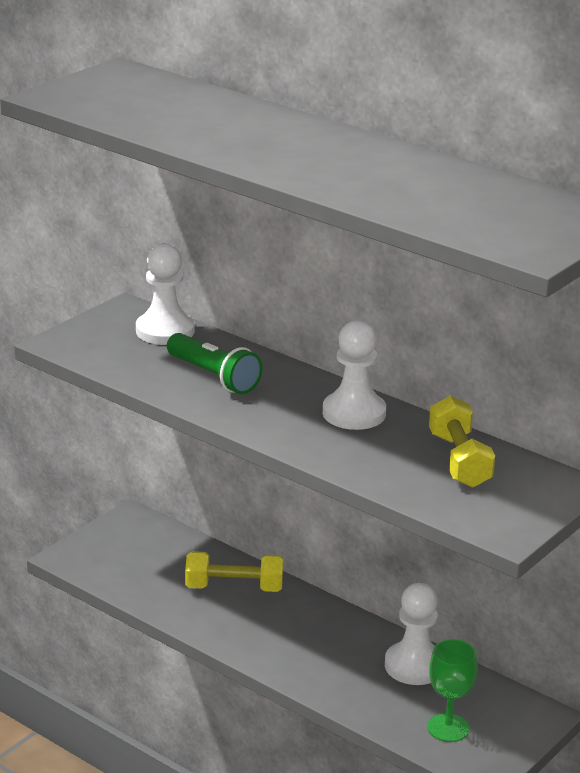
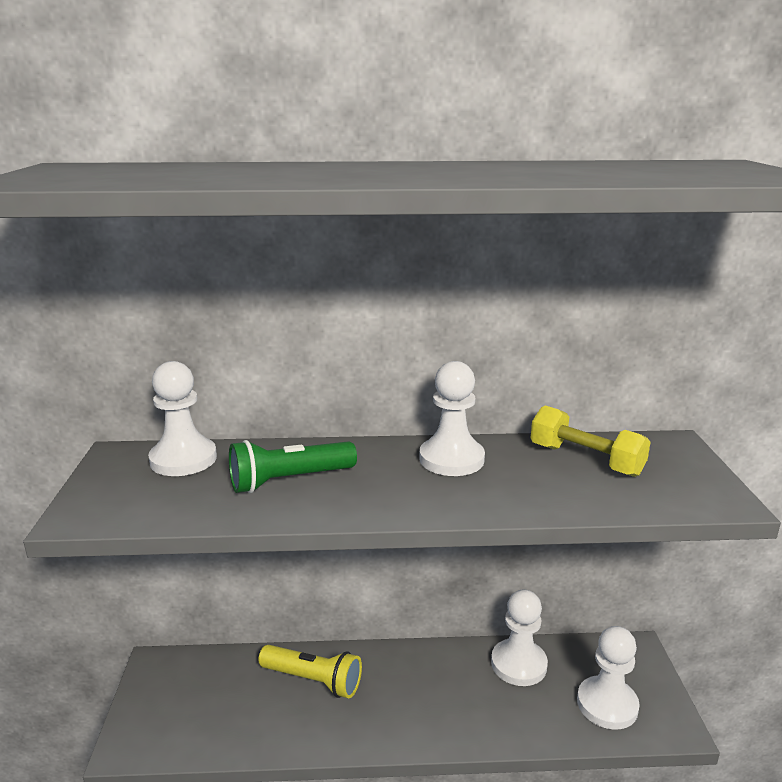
camera: 40 degrees left, 5 degrees down
(213, 377) = (289, 480): green flashlight -> green flashlight turned 150 degrees clockwise
(234, 588) = (313, 680): yellow dumbbell -> yellow flashlight
(448, 728) = (607, 704): green goblet -> white pawn

